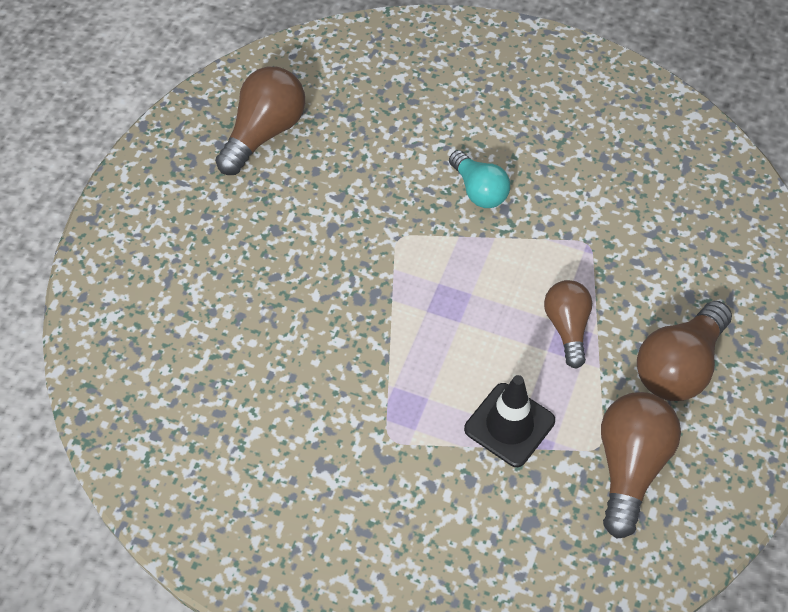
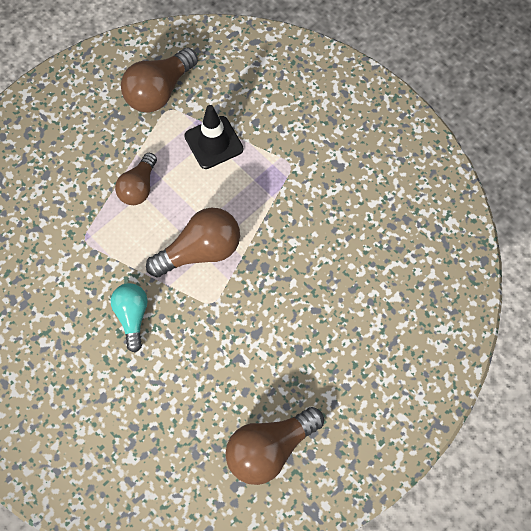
camera: 155 degrees left, 10 degrees up
(678, 366) = (88, 134): brown light bulb -> brown light bulb (200, 251)

